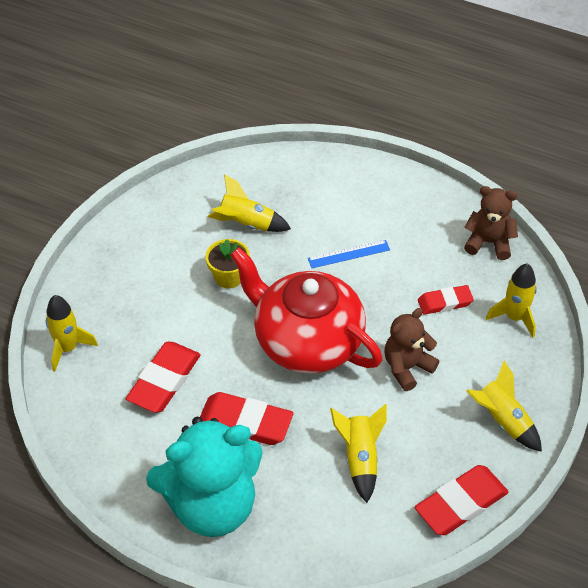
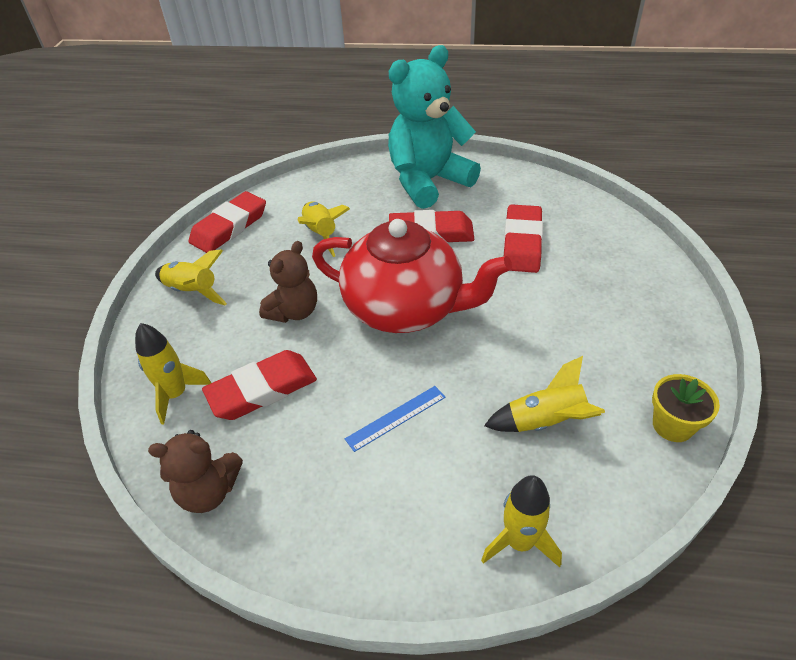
camera: 165 degrees right, 5 degrees down
(68, 348) = (629, 244): yellow rocket -> yellow rocket (519, 542)
(229, 277) = (524, 349): yellow flower pot -> yellow flower pot (672, 425)
(445, 302) = (262, 389): red eraser -> red eraser, size x1.62

